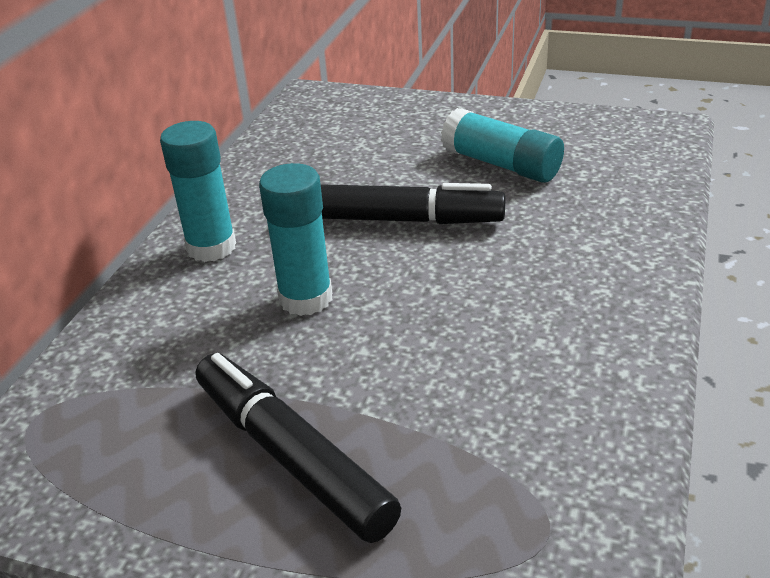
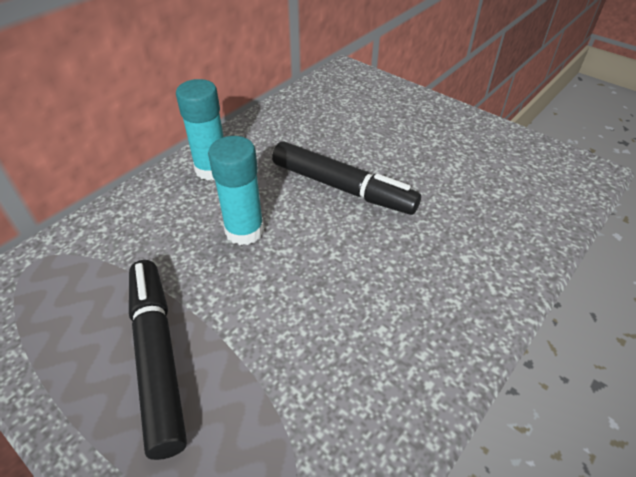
camera: 20 degrees right, 10 degrees up
(501, 164) = (442, 165): turquoise glue stick -> none

